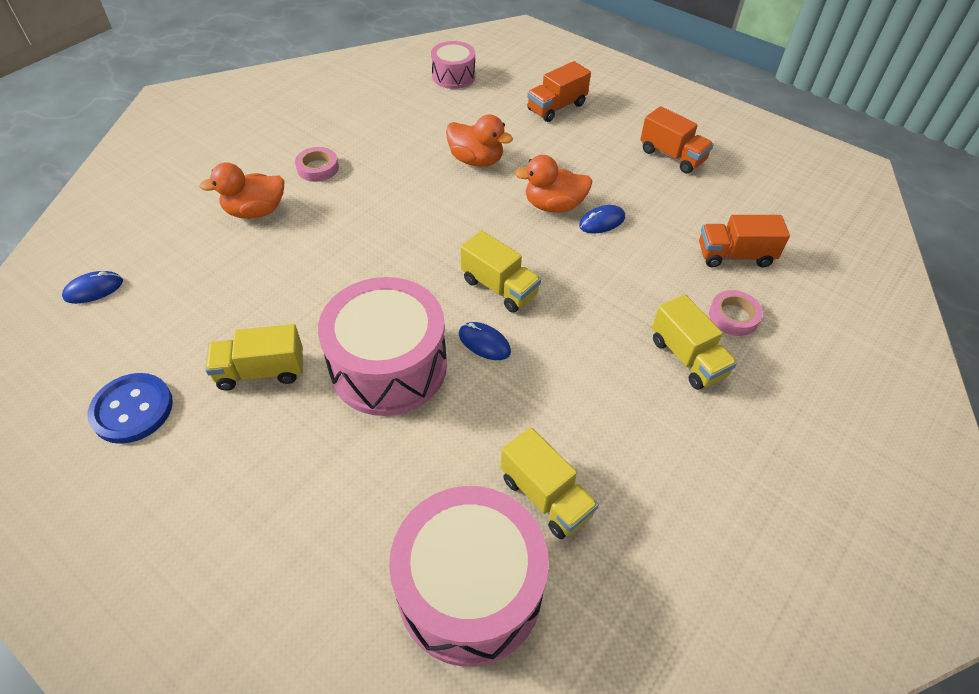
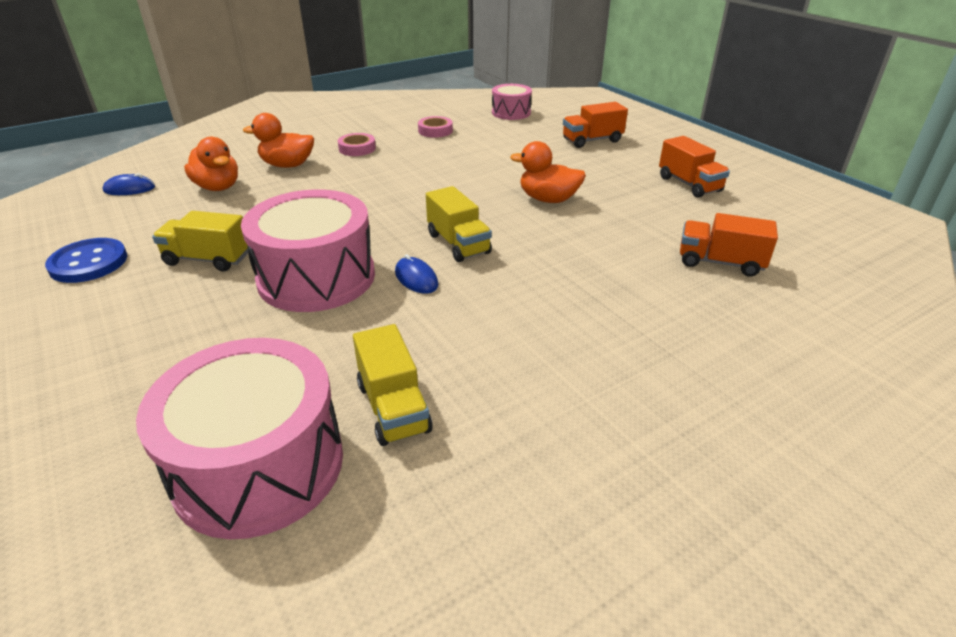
camera: 20 degrees right, 15 degrees down
(476, 160) = (495, 162): orange duck -> orange duck (218, 187)
(602, 222) = (589, 217): blue mouse -> none
(687, 357) = (621, 330): yellow truck -> none
(733, 316) = (693, 308): pink tape -> pink tape (435, 131)

